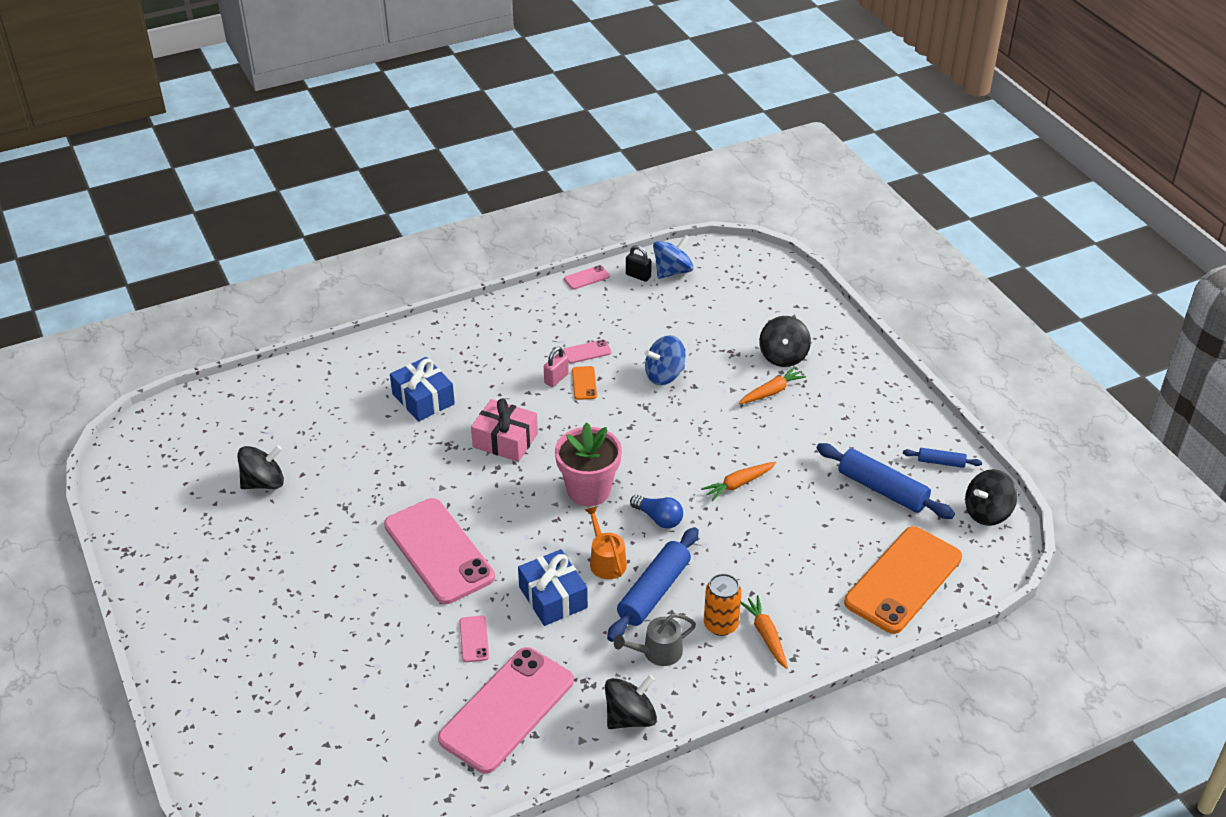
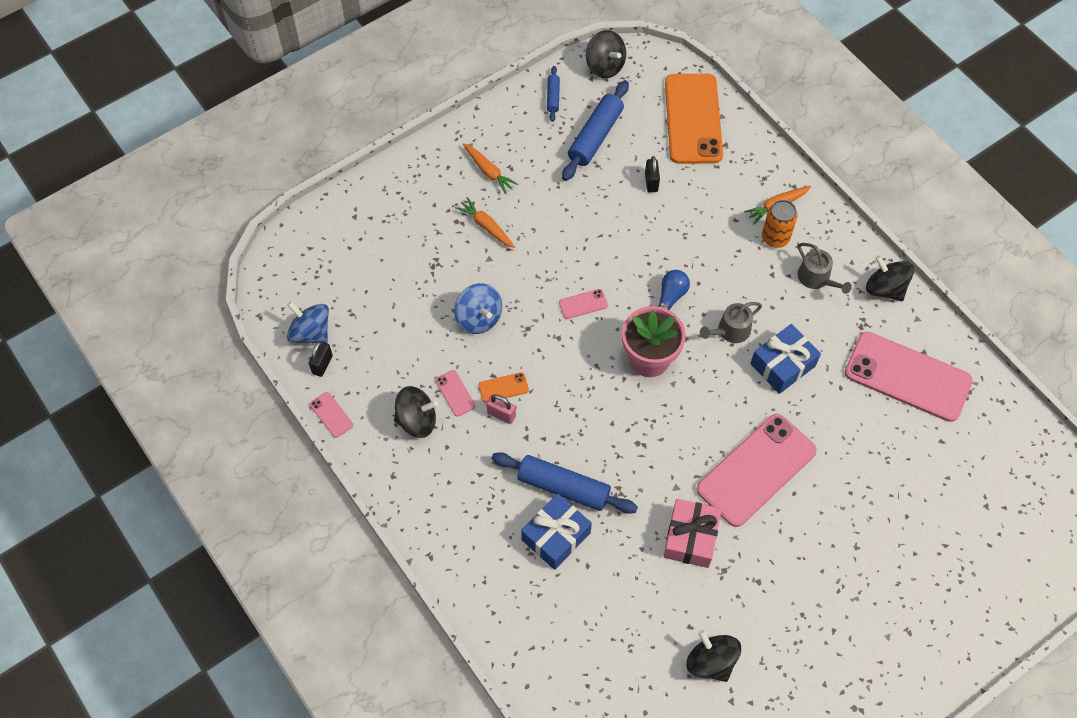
camera: 100 degrees left, 20 degrees up
(474, 639) = (845, 417): pink phone -> pink phone (583, 304)
(505, 440) = (600, 444): pink gift -> pink gift (690, 538)
(606, 561) = (730, 331): orange watering can -> grey watering can
(654, 592) = (755, 289): blue rolling pin -> blue rolling pin (563, 487)
(738, 484) = (614, 241): orange carrot -> orange carrot (488, 171)
(783, 356) = (433, 221): black spinning top -> black spinning top (417, 420)
(813, 527) = (651, 182): none -> black padlock
(903, 580) = (693, 119): orange phone -> orange phone turned 60 degrees clockwise

